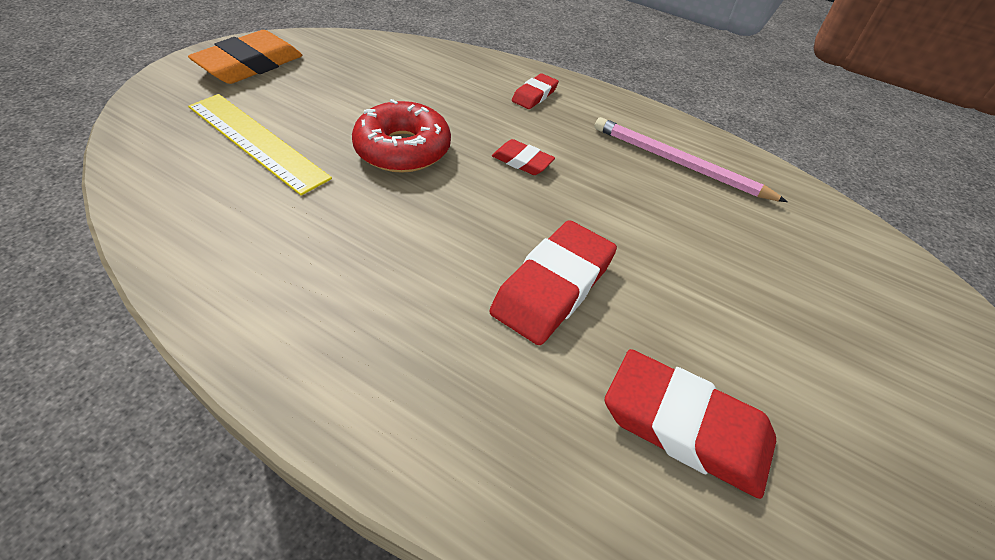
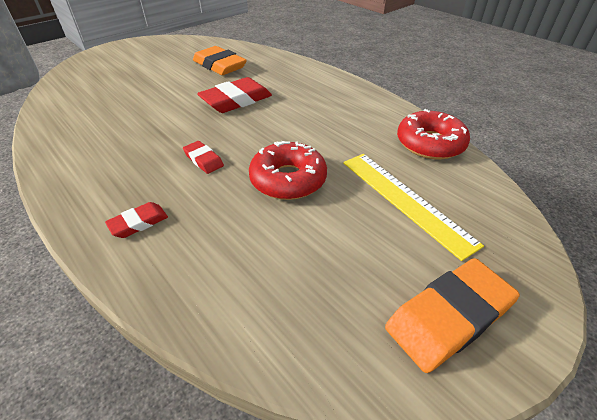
camera: 160 degrees left, 5 degrees down
(181, 231) = (430, 144): none -> red donut
(679, 163) = (93, 146): pink pencil -> none
(685, 427) = (219, 65): red eraser -> orange eraser

